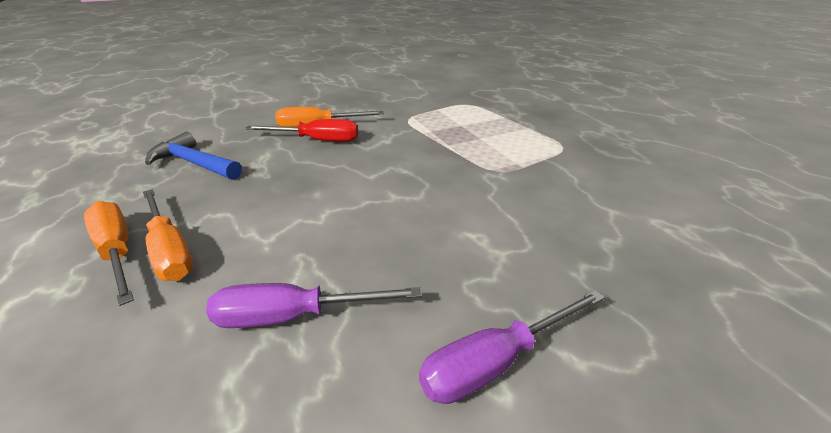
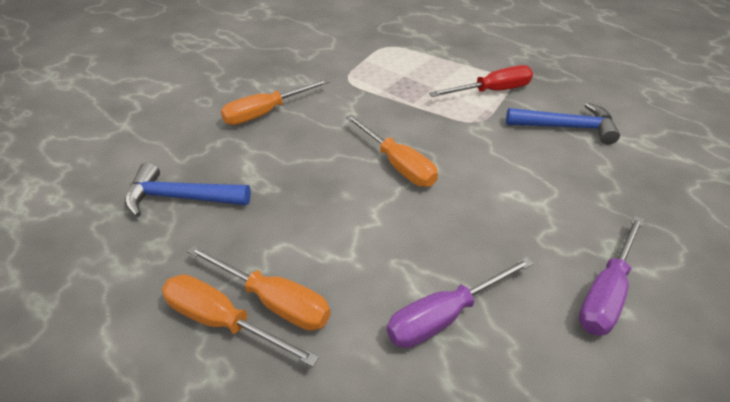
camera: 25 degrees left, 10 degrees up
(317, 140) = (283, 131): red screwdriver -> red screwdriver (492, 91)
(385, 184) = (397, 164): none -> orange screwdriver
(594, 196) = (566, 127): none -> blue hammer

